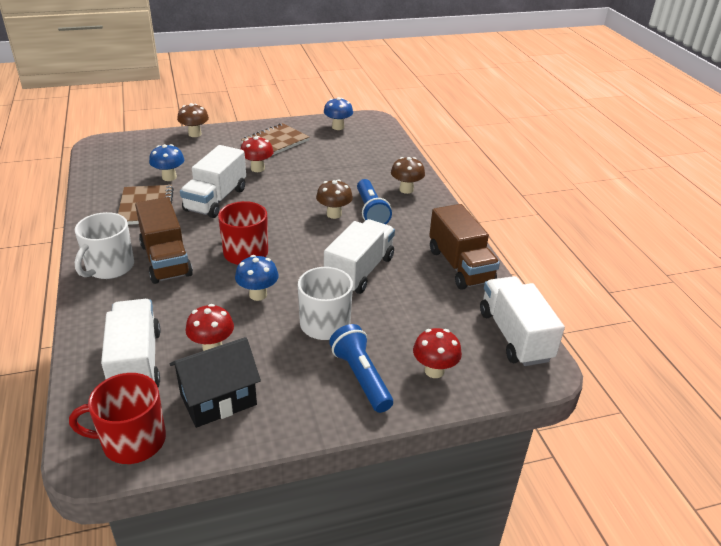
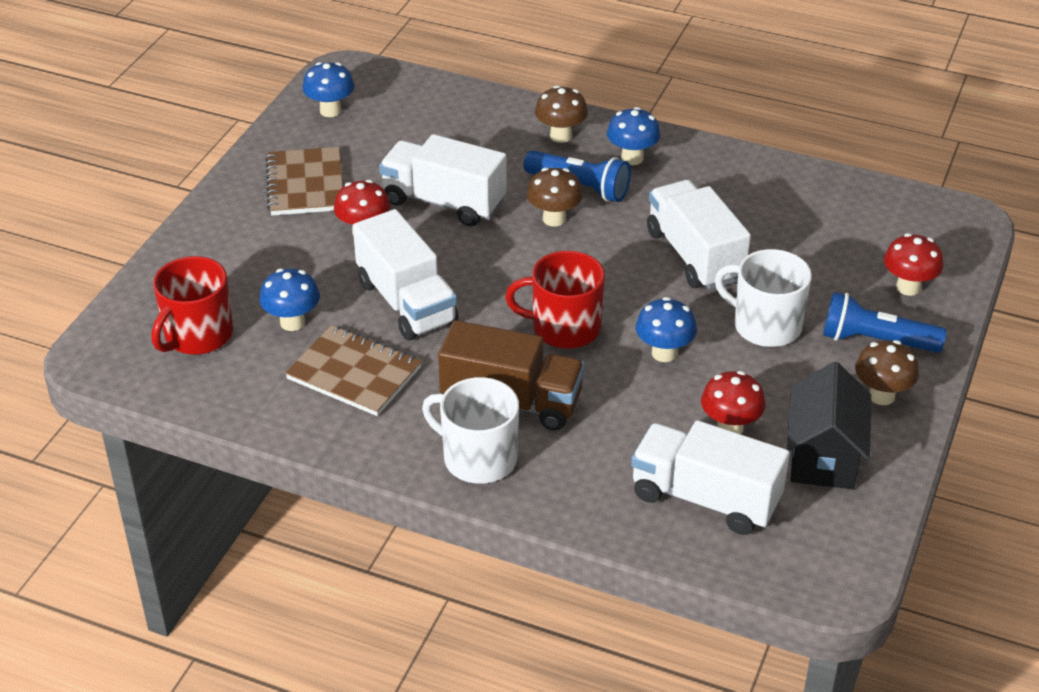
camera: 50 degrees left, 5 degrees up
(109, 267) = (478, 458): white mug -> white mug turned 150 degrees clockwise
(132, 441) = (835, 544): red mug -> red mug (197, 335)
(195, 134) = (184, 249): brown mushroom -> brown mushroom (881, 396)
(418, 217) = (632, 158): none -> blue mushroom
(460, 266) = (757, 179): brown truck -> none
(514, 336) = (904, 208): white truck -> white truck (444, 202)

